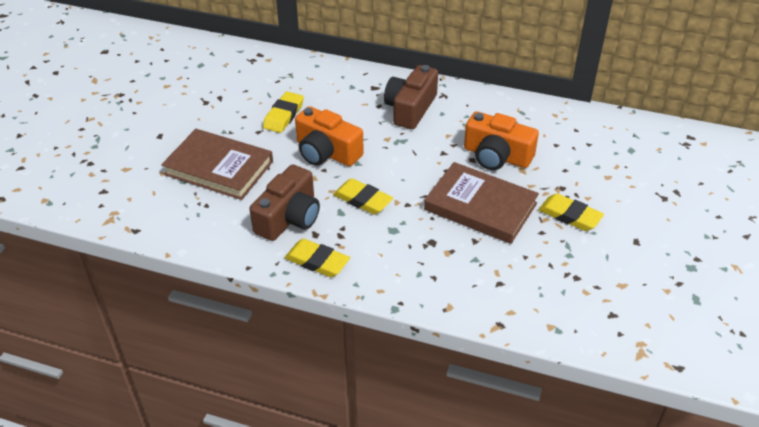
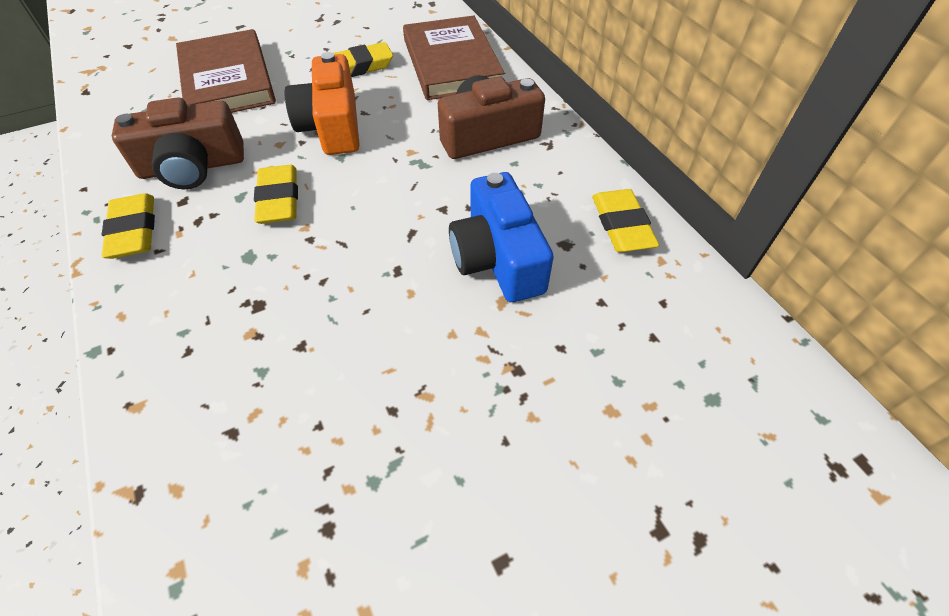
camera: 45 degrees right, 10 degrees up
(480, 206) = (376, 307): brown book -> brown book (451, 63)
(496, 156) = (497, 258): orange camera -> blue camera
(569, 216) = (464, 421): yellow eraser -> yellow eraser (621, 225)

